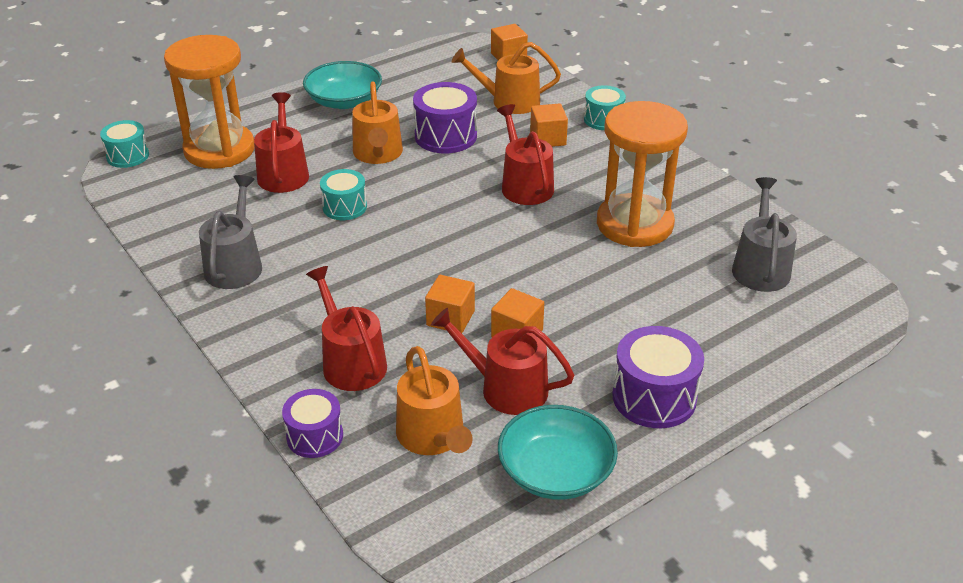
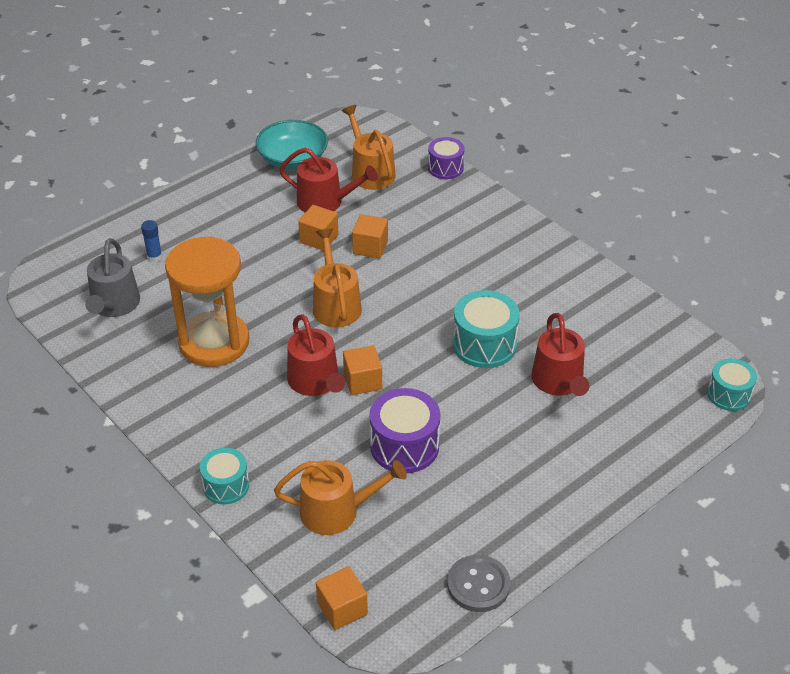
camera: 175 degrees right, 5 degrees up
(219, 150) = (639, 409): orange hourglass -> none
(235, 265) = (556, 281): grey watering can -> none
(344, 101) = (535, 498): turquoise bowl -> none
(344, 207) = (484, 345): turquoise drum -> turquoise drum, size x1.54
(351, 362) = (436, 212): red watering can -> none
(378, 154) = (471, 414): orange watering can -> orange watering can (335, 305)
(407, 62) = (478, 585): none -> grey button
(548, 139) = (291, 449): orange cube -> orange cube (363, 381)
(654, 397) = (224, 202): purple drum -> none
(731, 322) = (154, 257): none -> blue glue stick

